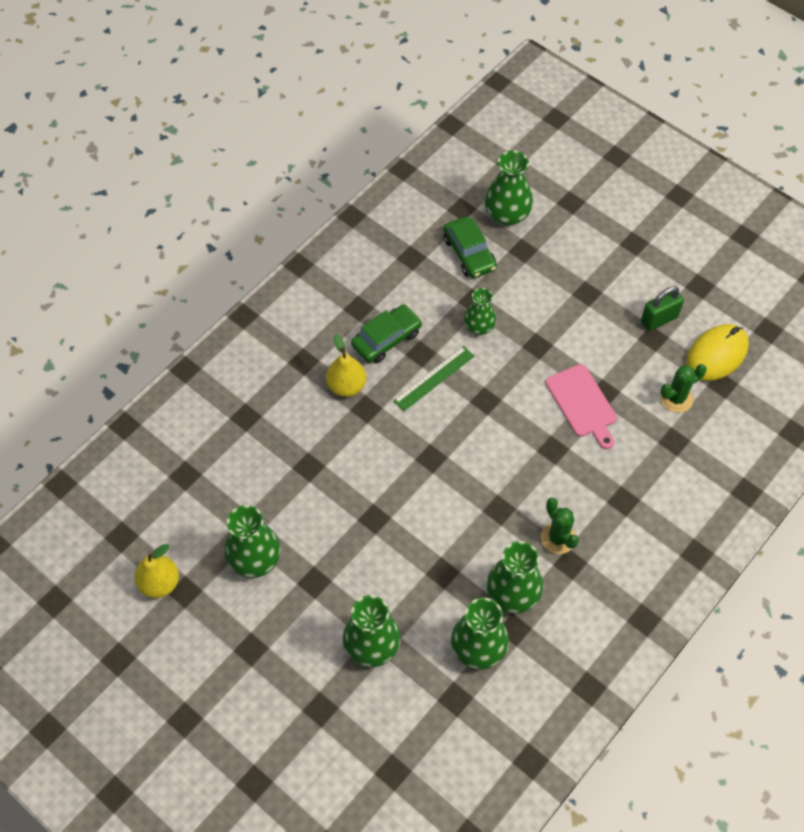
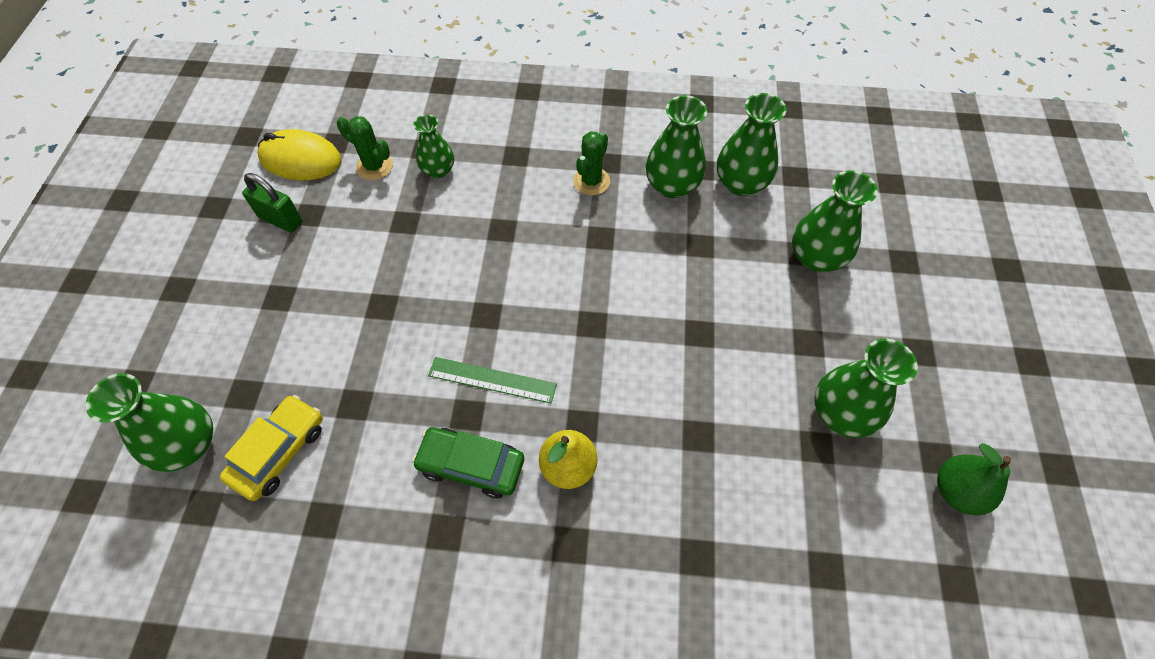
camera: 125 degrees left, 0 degrees up
(160, 583) = (956, 491): yellow pear -> green pear
(469, 253) = (279, 451): green car -> yellow car
(479, 327) = (390, 376): green vase -> green vase (438, 170)
(582, 404) = (431, 232): pink cutting board -> none

